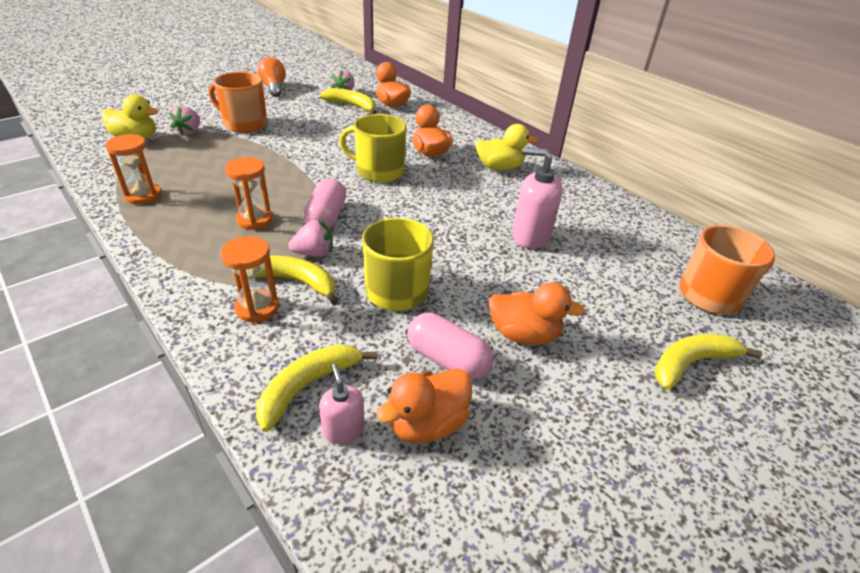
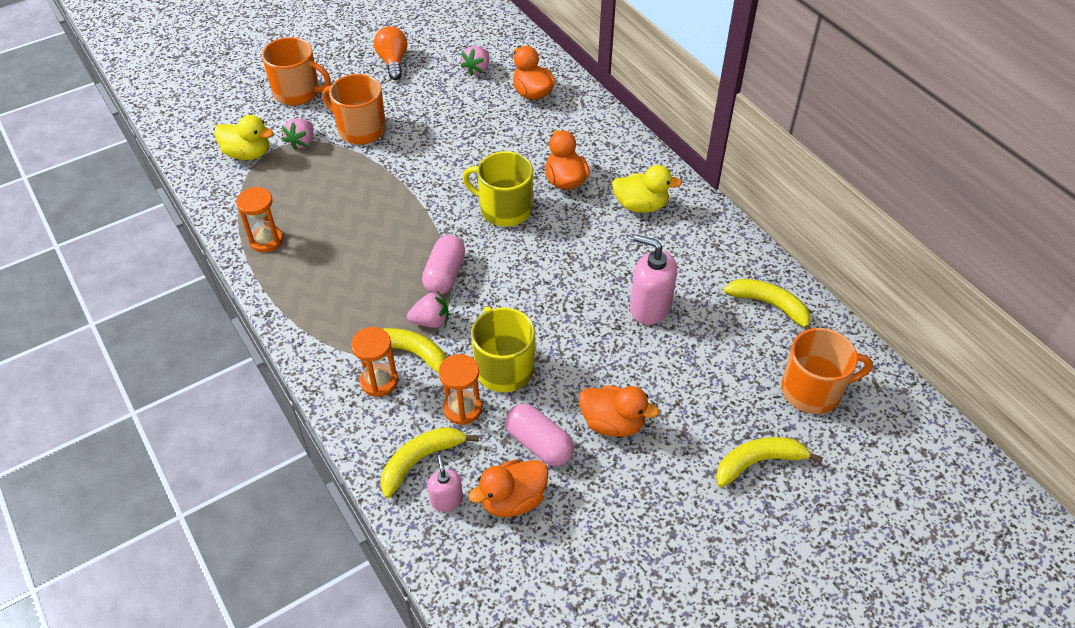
camera: 10 degrees right, 10 degrees up
(189, 103) = (298, 92): none -> orange mug
(255, 220) = (375, 276): orange hourglass -> orange hourglass (462, 409)
(352, 106) = (484, 96): yellow banana -> yellow banana (770, 306)

